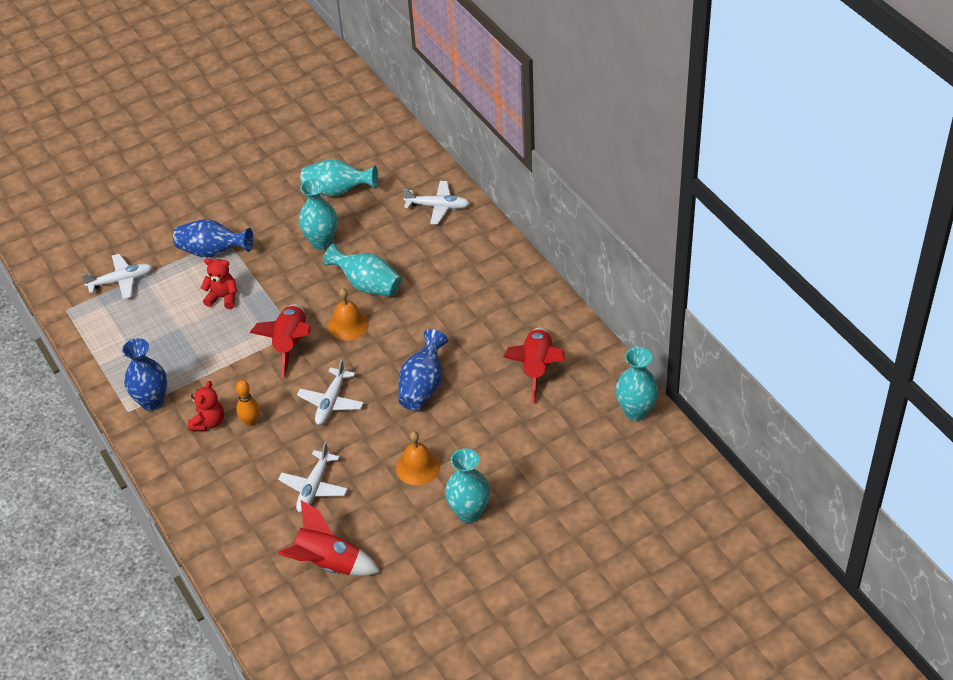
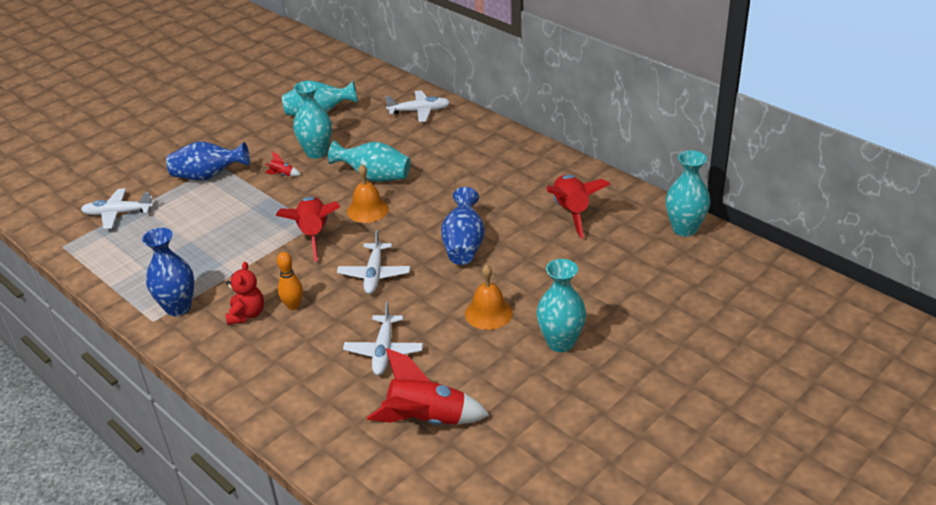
camera: 15 degrees left, 10 degrees down
(121, 281) = (118, 213): white plane -> white plane turned 150 degrees counterclockwise
(223, 297) = (230, 209): red teddy bear -> none
(281, 264) = (282, 174): none -> red rocket

